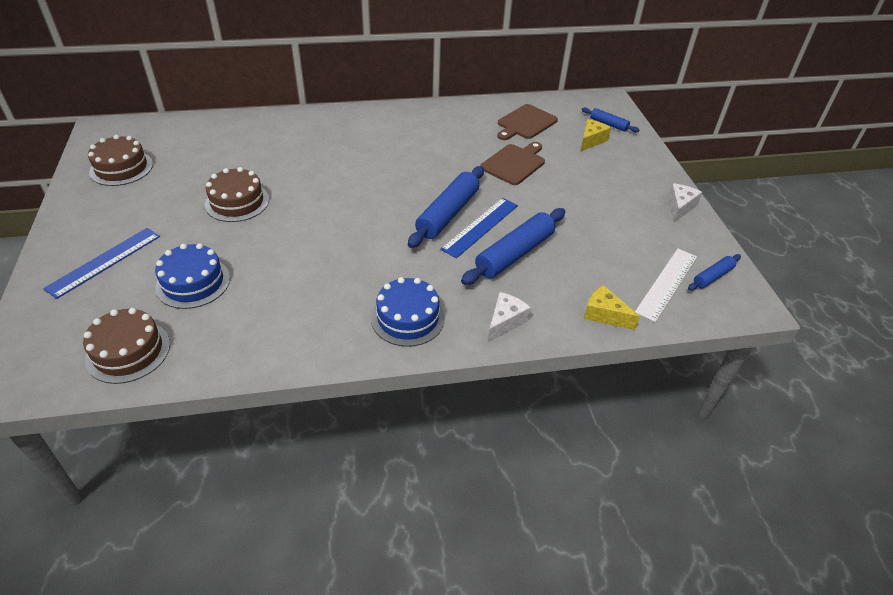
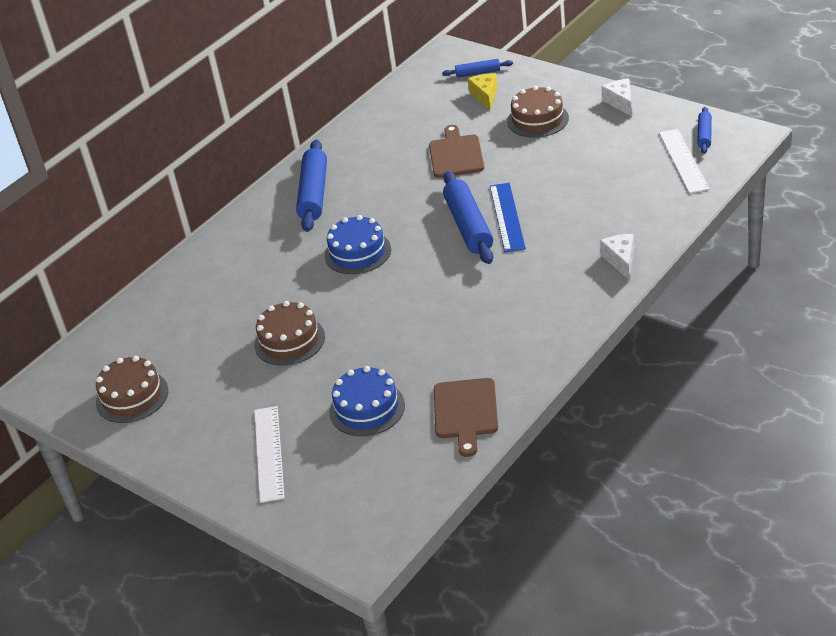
camera: 35 degrees left, 5 degrees down
(104, 262) = (269, 453): blue ruler -> white ruler
(128, 351) = (406, 475): brown cake -> brown cake (537, 120)
(408, 318) = (556, 307): blue cake -> blue cake (357, 252)
(514, 254) = (559, 216): blue rolling pin -> blue rolling pin (314, 194)
(525, 123) = (412, 117): brown cutting board -> brown cutting board (466, 412)
(604, 315) = (673, 209): yellow cheese -> none

